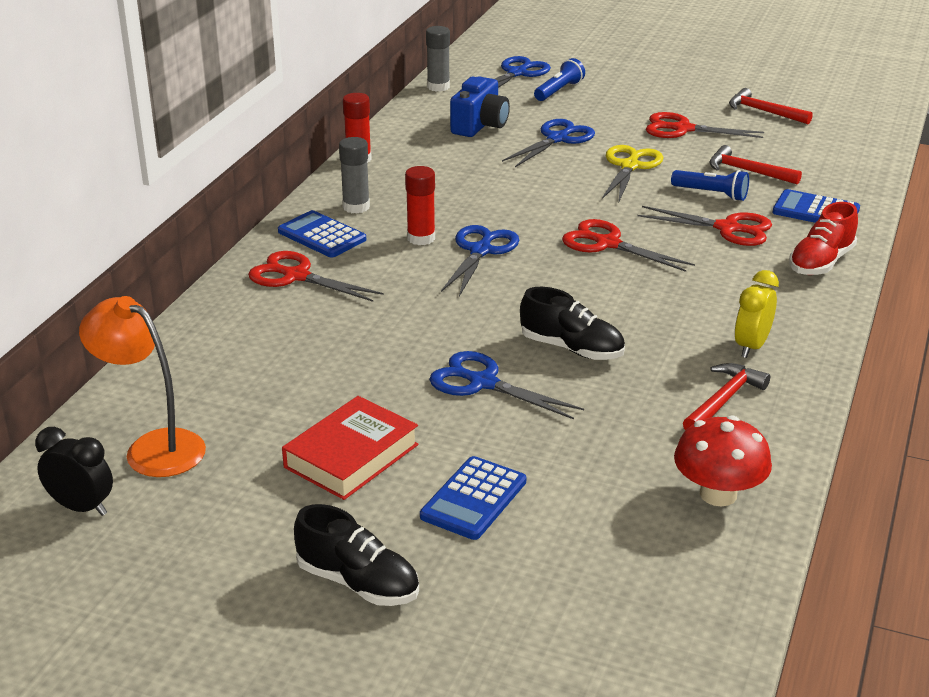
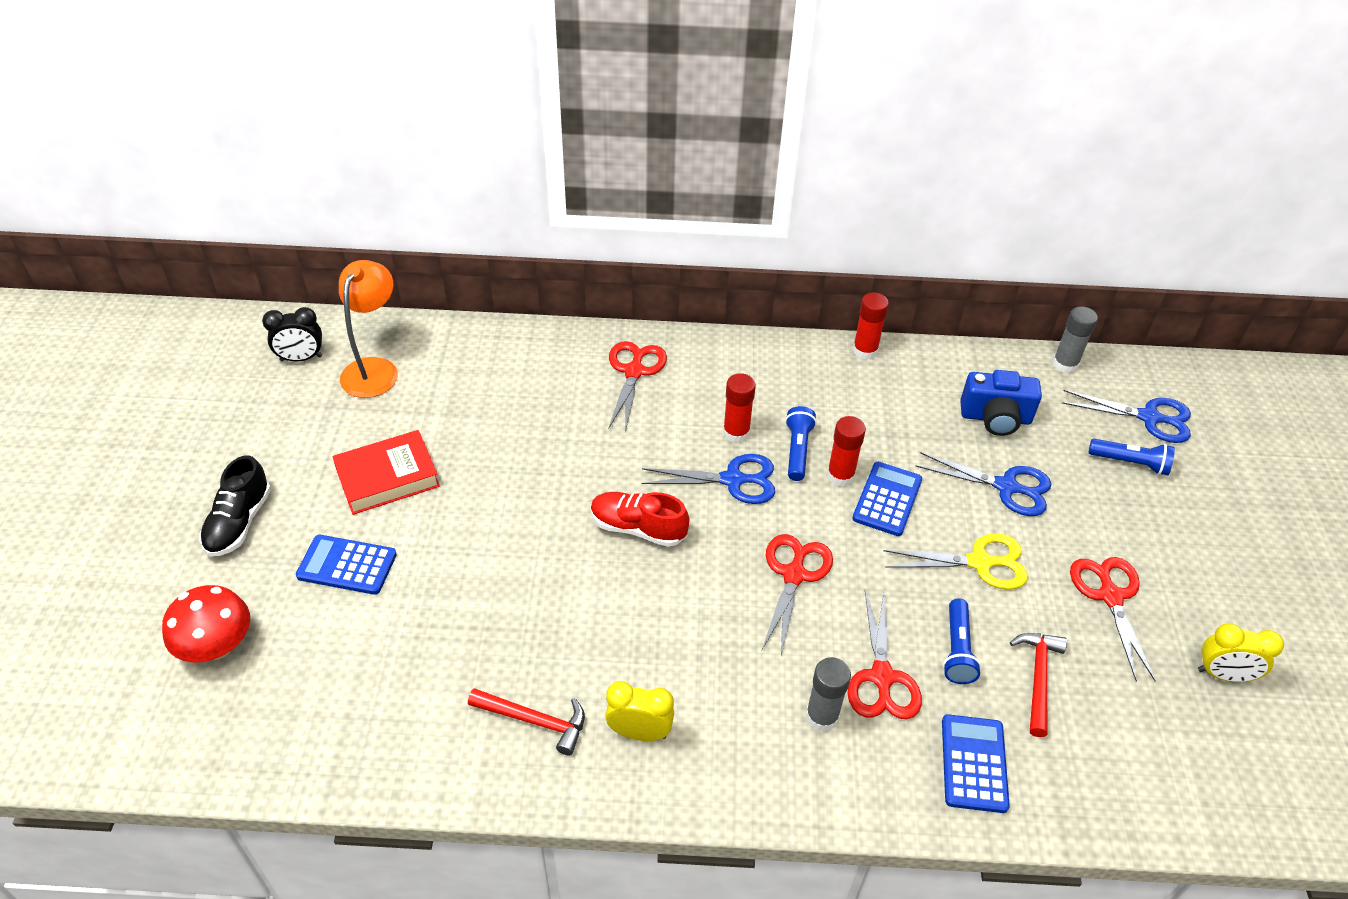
camera: 70 degrees right, 15 degrees up
(81, 507) = (301, 358): black clock -> black clock turned 75 degrees clockwise
(321, 236) = (709, 367): blue calculator -> blue calculator (887, 499)
(351, 456) = (387, 477): red book -> red book turned 45 degrees counterclockwise
(356, 207) = (771, 374): grey glue stick -> grey glue stick (822, 716)
(463, 214) = (797, 450): none -> blue flashlight
(483, 383) = (510, 533): blue scissors -> none
(505, 201) = (840, 475): none -> red glue stick
(571, 348) = (585, 584): black shoe -> none
(718, 494) = (384, 737): red mushroom -> red mushroom (217, 646)
(764, 112) = (1223, 675): red hammer -> yellow clock
(821, 262) = (847, 781): red shoe -> red shoe (638, 528)

